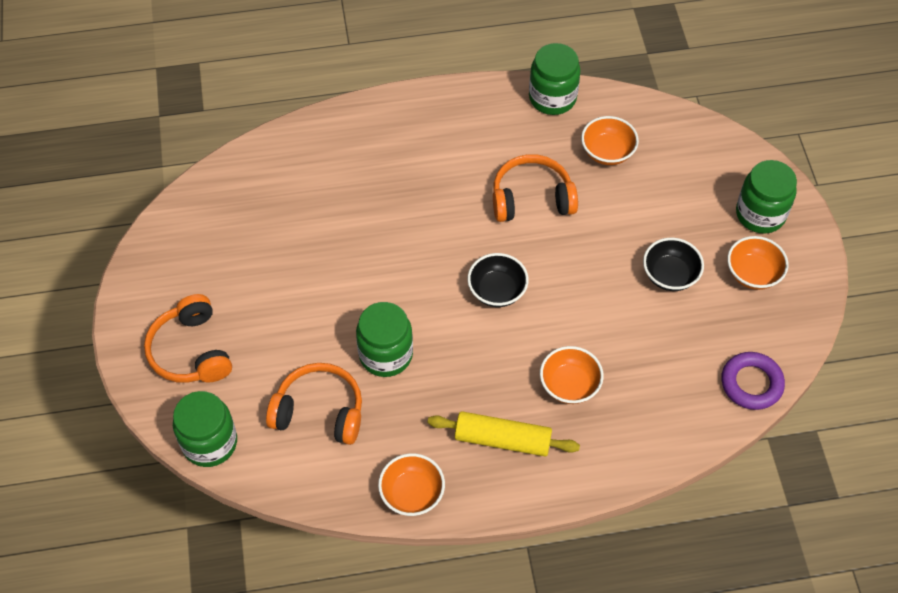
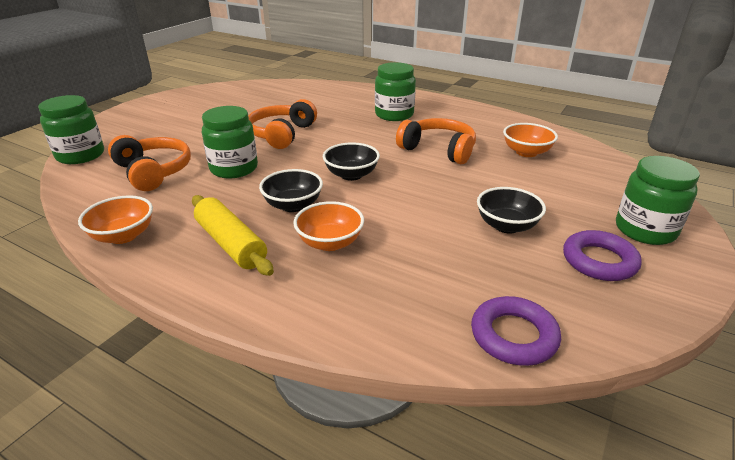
camera: 40 degrees right, 25 degrees down
(191, 351) = (145, 124): orange headphones -> orange headphones (282, 134)
(495, 365) = (293, 205): none -> black bowl
(552, 98) = (512, 121): green jar -> green jar (394, 115)
(753, 274) = (599, 261): orange bowl -> purple ring

